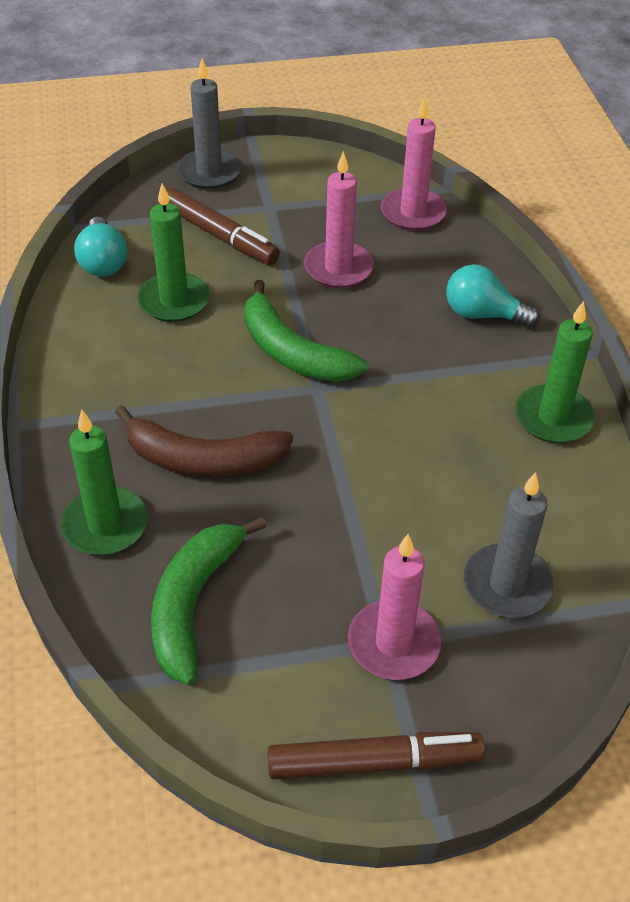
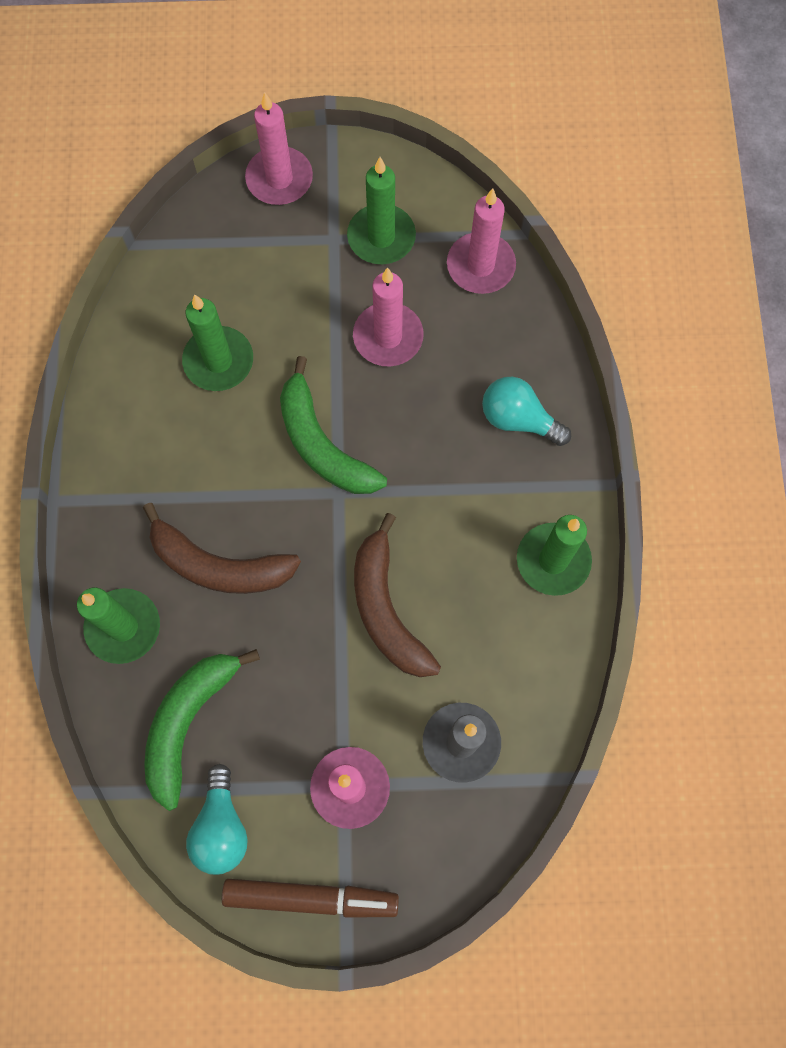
camera: 10 degrees right, 25 degrees up
(103, 262) = (156, 298): turquoise light bulb -> turquoise light bulb (221, 827)
(209, 172) = (279, 179): grey candle -> pink candle
(219, 235) = (276, 275): brown marker -> none
(314, 202) = (381, 237): none -> green candle
(392, 476) = (386, 609): none -> brown banana

